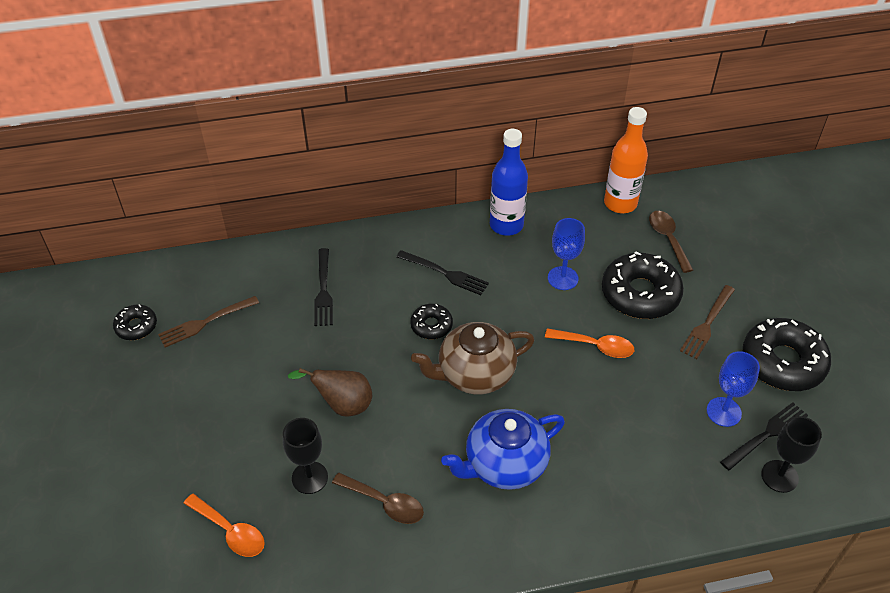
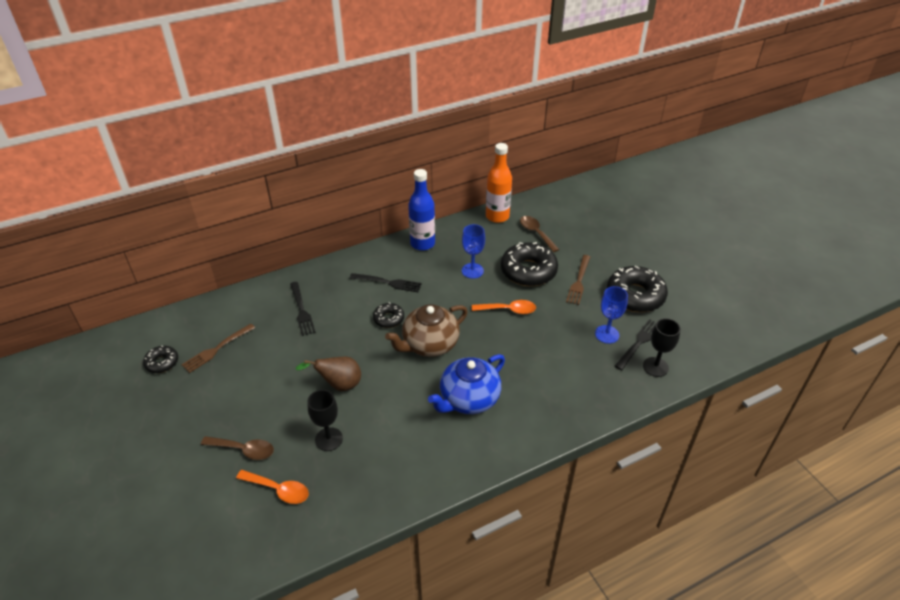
camera: 15 degrees left, 5 degrees down
(384, 503) = (389, 444): brown spoon -> brown spoon (243, 450)

